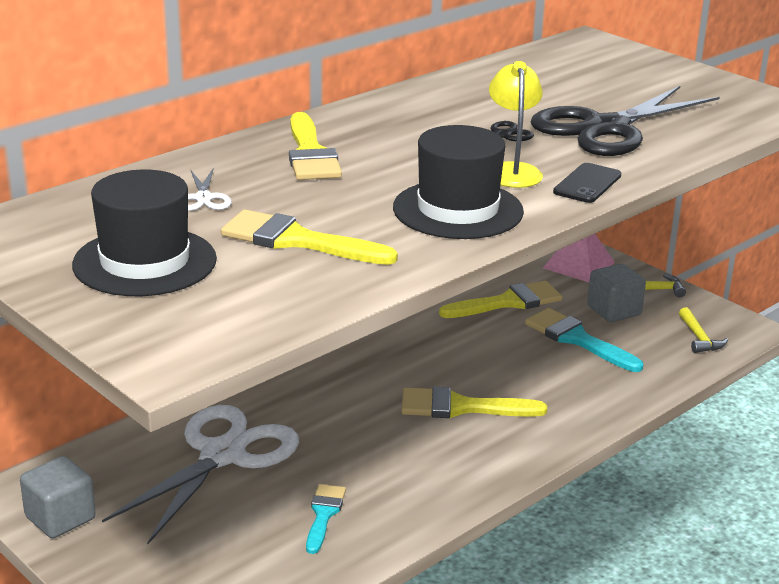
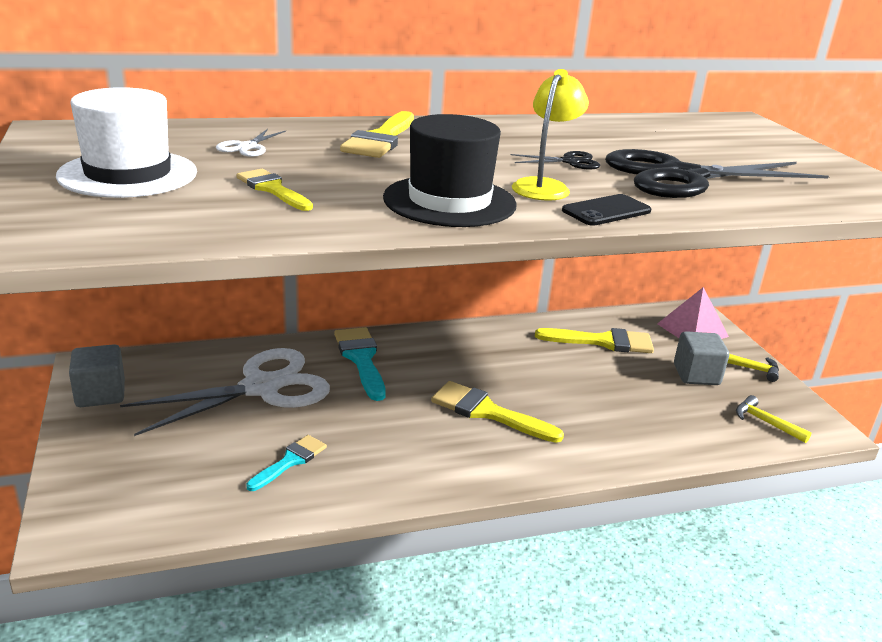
camera: 25 degrees right, 0 degrees up
(145, 262) = (128, 174): black hat -> white hat
(297, 241) = (272, 189): yellow brush -> yellow brush, size x0.63
(577, 339) = (642, 388): turquoise brush -> turquoise brush (361, 359)
(699, 338) = (765, 422): yellow hammer -> yellow hammer turned 120 degrees clockwise

